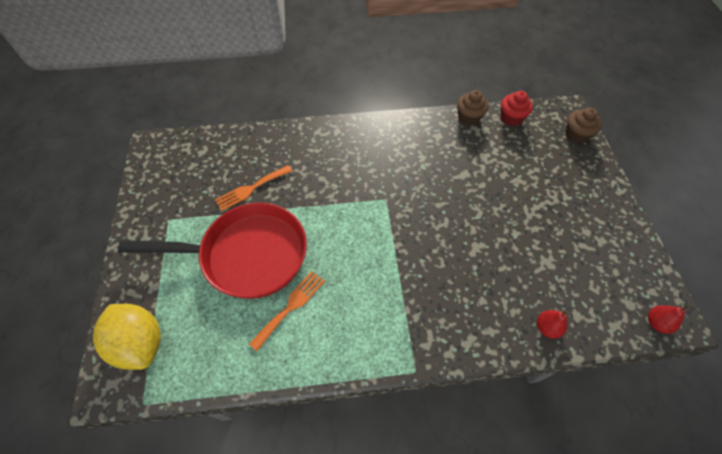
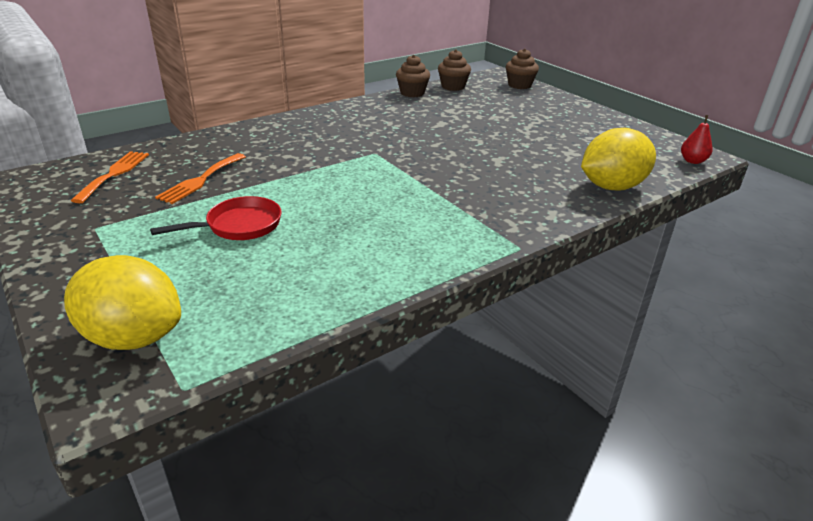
camera: 30 degrees left, 25 degrees down
(247, 255) = (239, 226): red pan -> red pan, size x0.49
(291, 306) = (332, 246): orange fork -> orange fork (114, 174)
(511, 118) = (453, 87): red cupcake -> brown cupcake
(547, 327) = (612, 187): red pear -> yellow lemon

